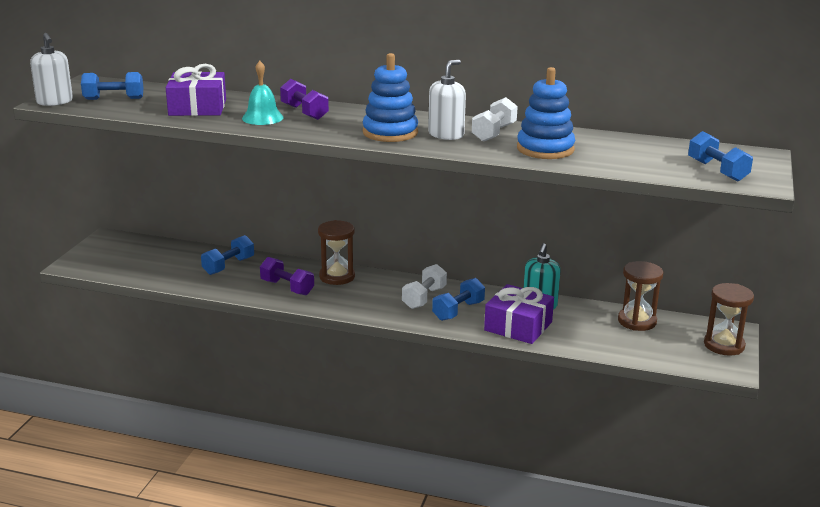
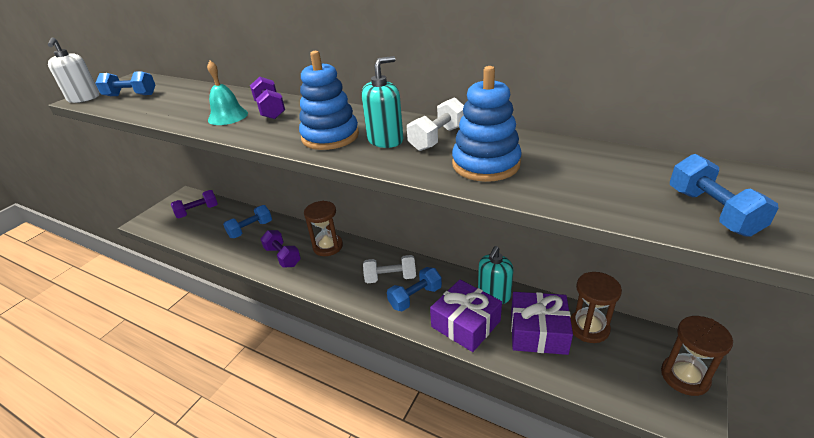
camera: 15 degrees right, 10 degrees up
(142, 252) = (198, 211): none -> purple dumbbell
(197, 107) = (185, 104): purple gift -> purple gift (538, 332)
(424, 298) = (390, 277): white dumbbell -> white dumbbell turned 45 degrees clockwise
(446, 135) = (385, 140): white soap dispenser -> turquoise soap dispenser

